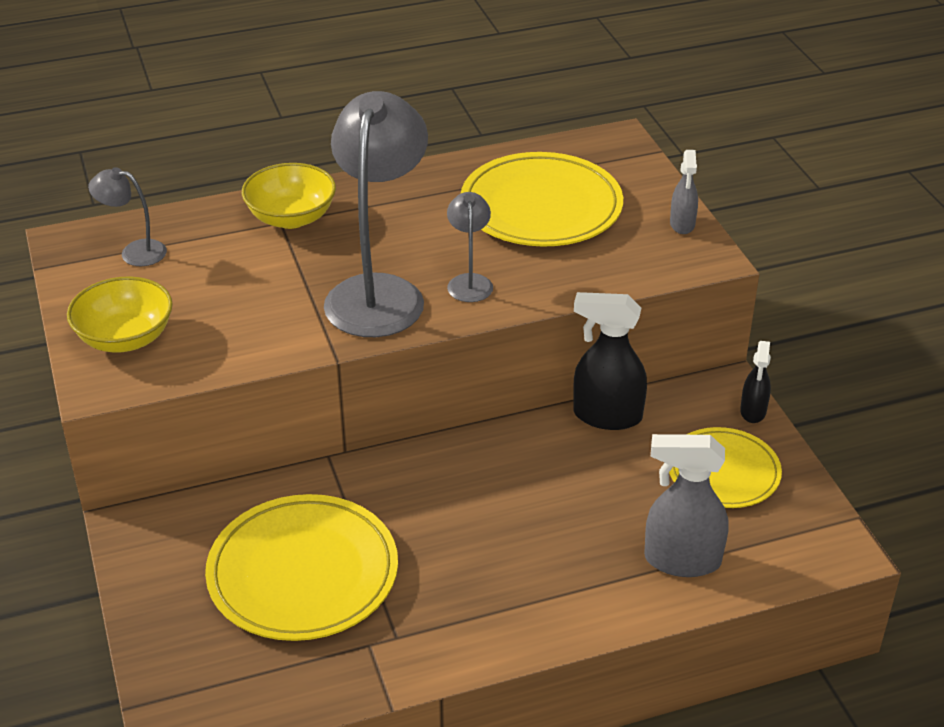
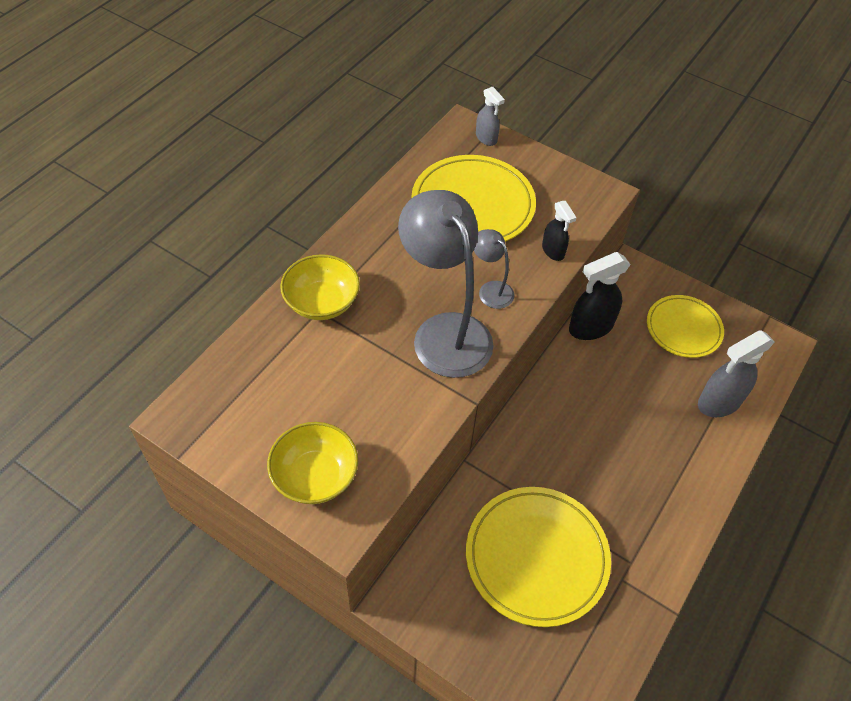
camera: 40 degrees left, 15 degrees up
(134, 252) = (240, 397): grey lamp -> none
(682, 224) = (565, 175): grey spray bottle -> grey spray bottle (486, 138)
(753, 411) = (659, 277): black spray bottle -> black spray bottle (553, 251)

